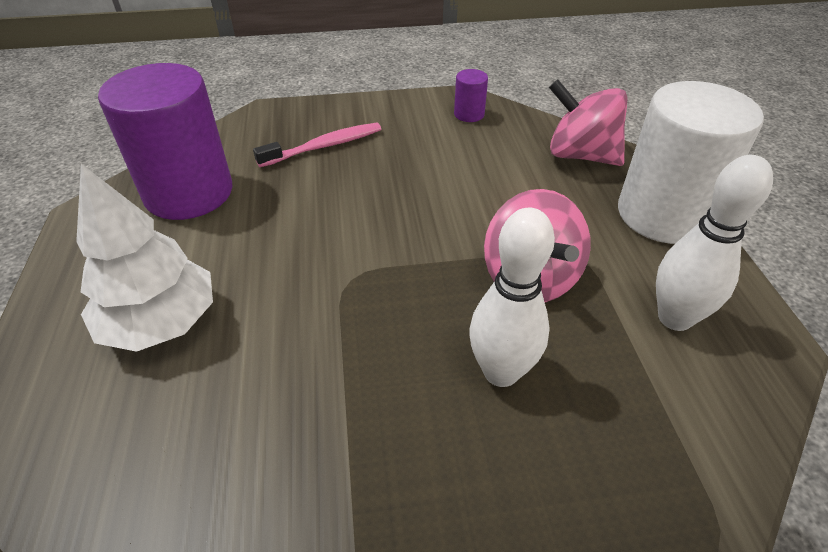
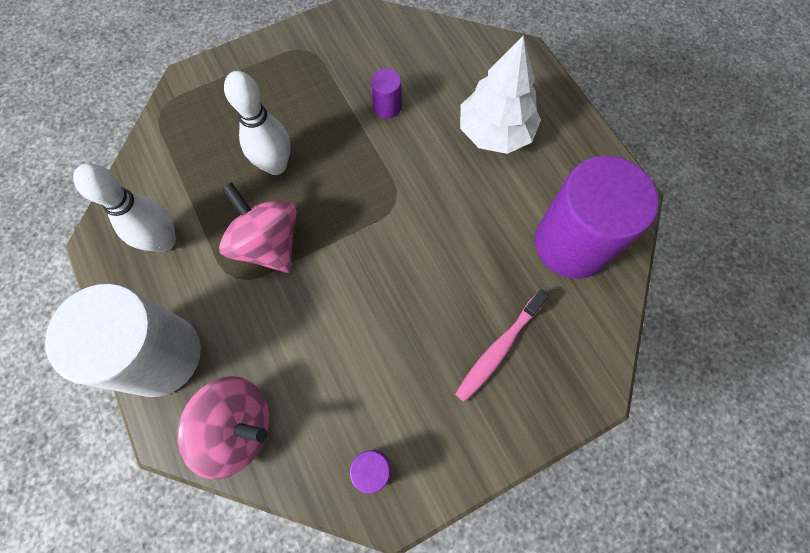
camera: 160 degrees right, 25 degrees up
(287, 412) = (387, 107): none -> purple cylinder

